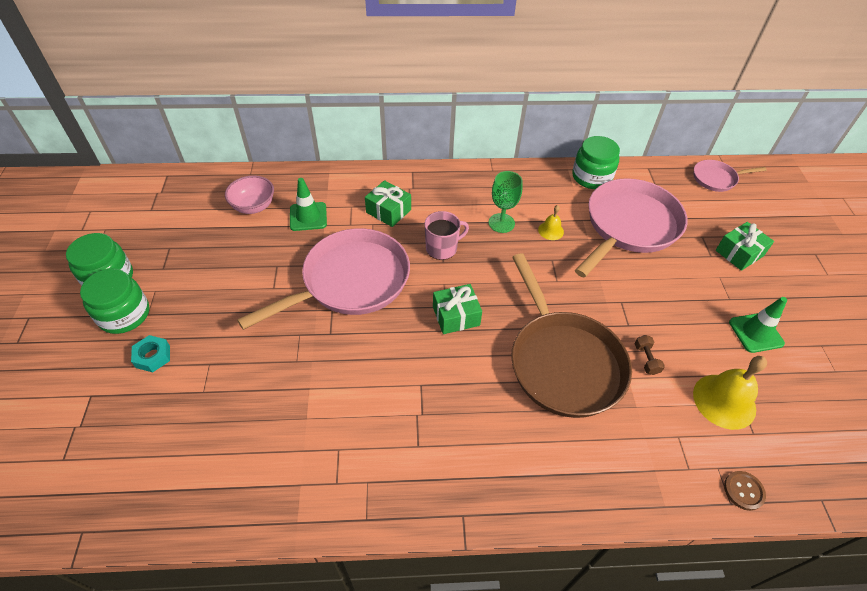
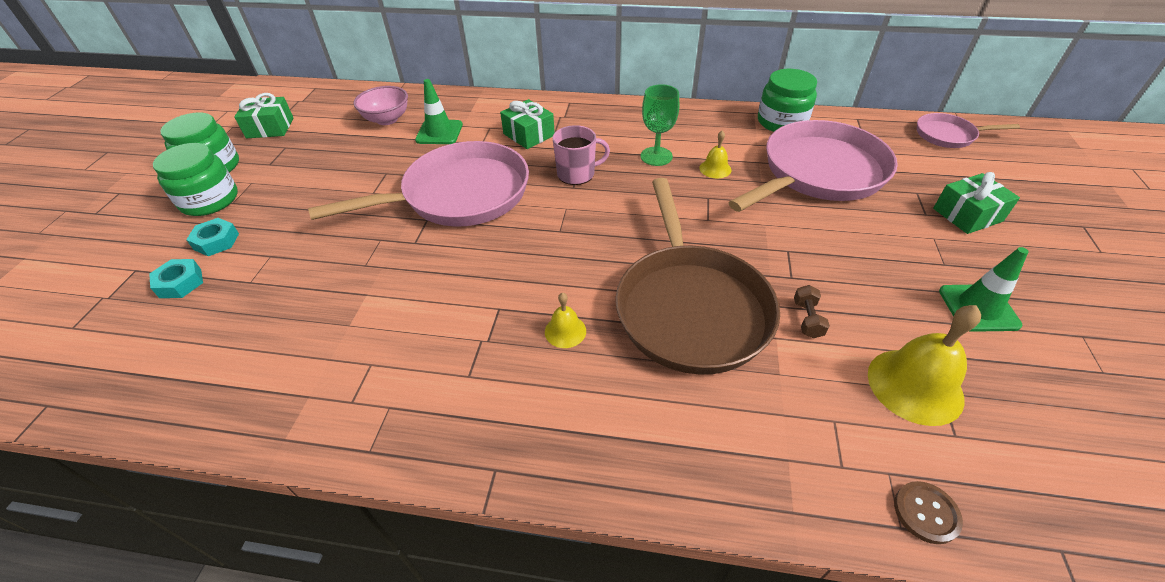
camera: 15 degrees right, 5 degrees down
(140, 402) = (180, 283): none -> turquoise nut
(456, 316) = (569, 242): green gift -> green gift (270, 128)
(478, 396) = (565, 331): none -> yellow bell

